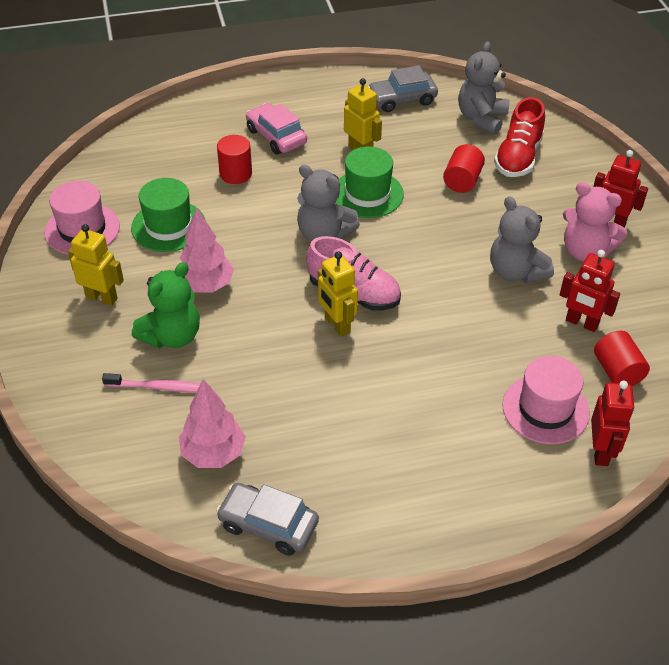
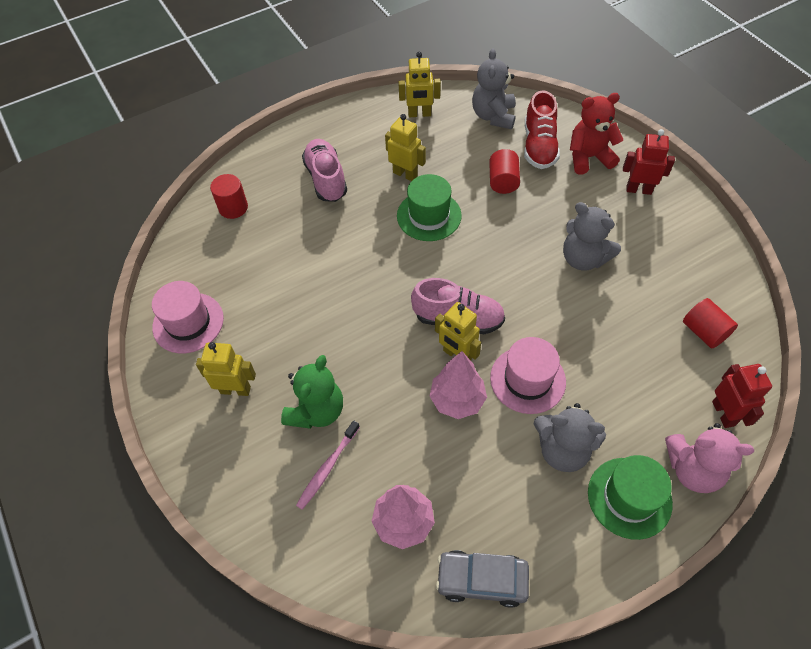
camera: 15 degrees left, 10 degrees up
(160, 387) = (327, 468): pink toothbrush -> pink toothbrush turned 135 degrees clockwise
(168, 226) = (267, 297): green hat -> green hat (629, 497)
(206, 285) = (326, 349): pink tree -> pink tree (457, 400)
(235, 174) = (305, 226): red cylinder -> red cylinder (233, 207)
(276, 137) = (326, 179): pink car -> pink shoe
(324, 234) = (408, 266): grey teddy bear -> grey teddy bear (562, 450)
(402, 99) = (419, 114): grey car -> yellow robot
(545, 409) = (663, 386): pink hat -> pink hat (527, 379)
(568, 180) = (588, 157): none -> red teddy bear
(581, 323) = (656, 293): red robot -> none
(585, 251) = (630, 222): pink teddy bear -> pink teddy bear (693, 469)

